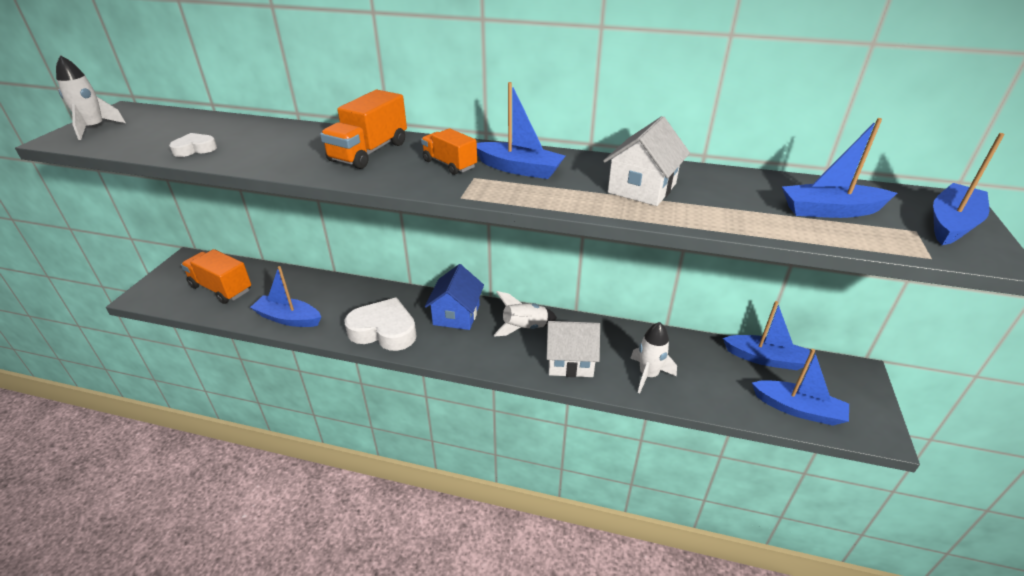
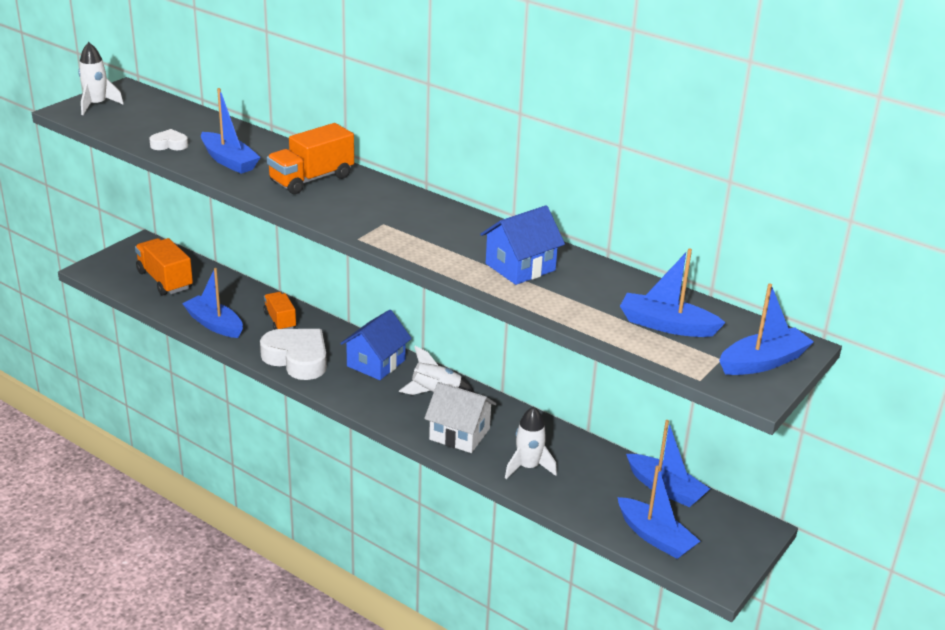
camera: 20 degrees right, 5 degrees down
(449, 164) = (372, 207): orange truck -> orange truck (280, 320)
(519, 169) = (429, 225): blue boat -> blue boat (229, 161)
(642, 188) = (520, 267): white house -> blue house

